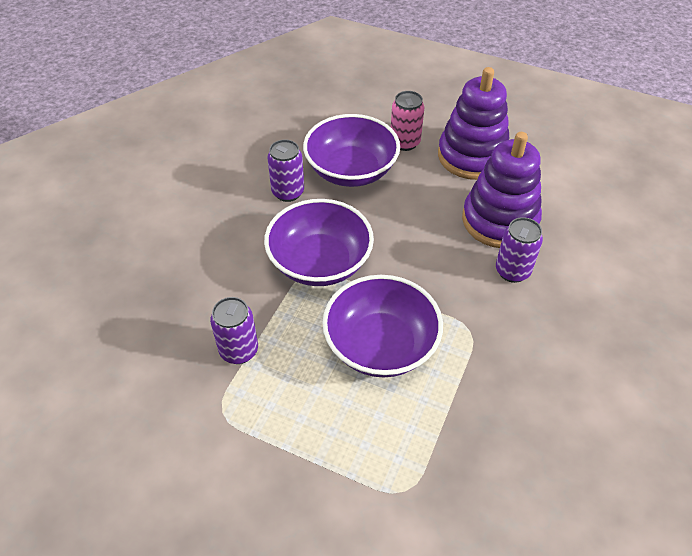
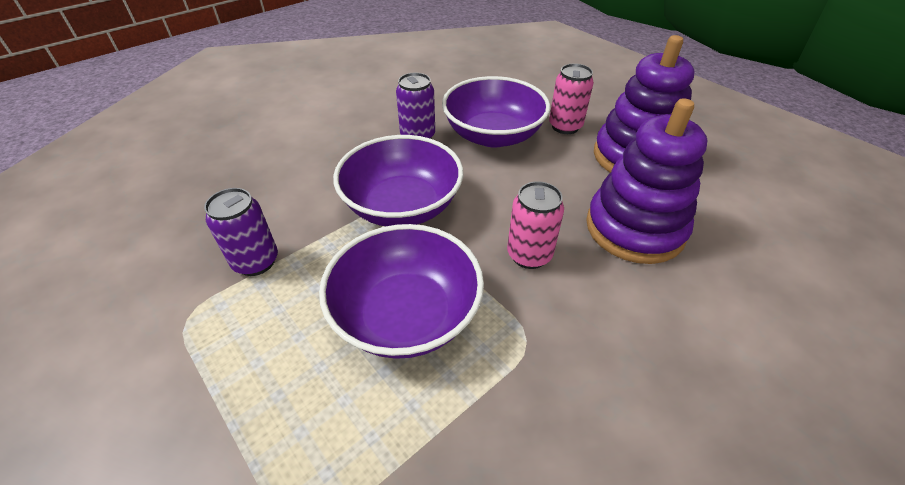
camera: 25 degrees right, 5 degrees down
(438, 268) = (529, 255): none -> pink can
(512, 271) = (622, 289): purple can -> none

